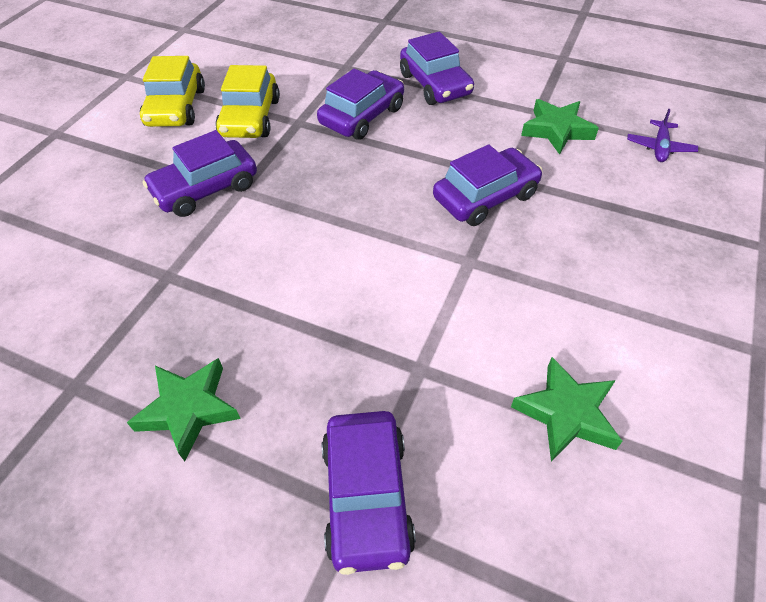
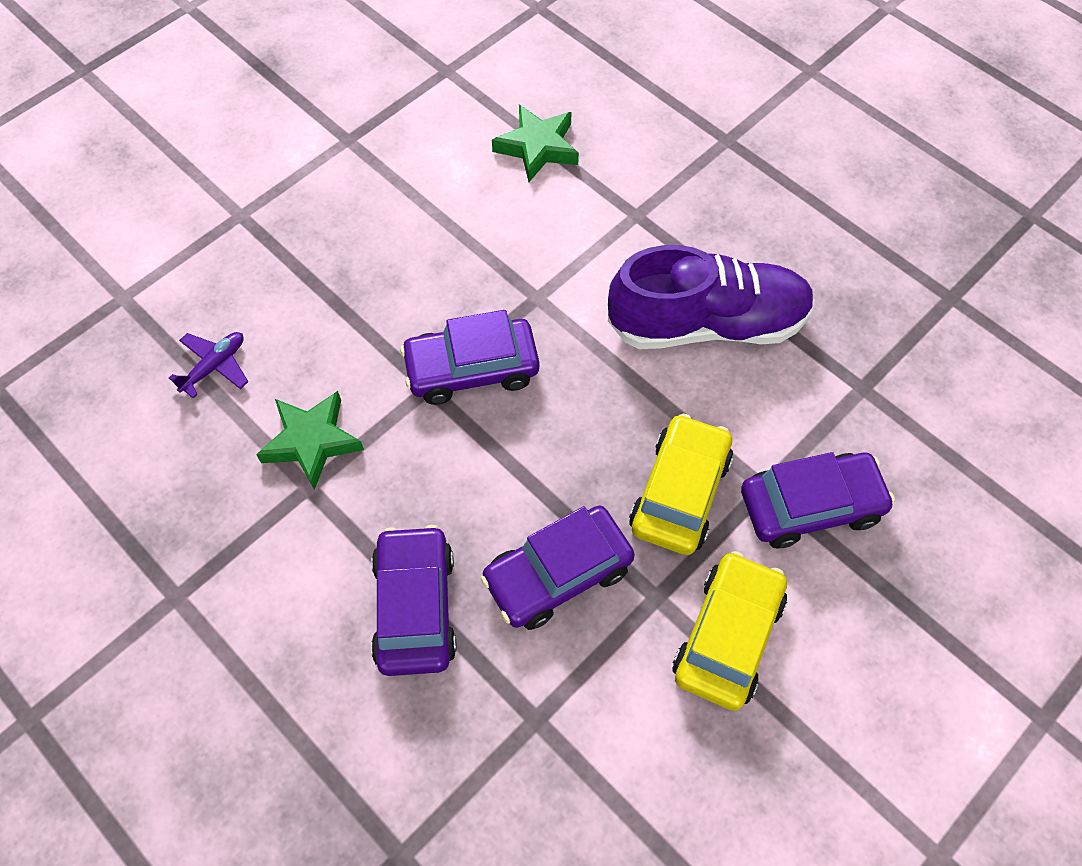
camera: 160 degrees left, 10 degrees up
(176, 107) = (845, 712): yellow car -> yellow car (680, 493)
(189, 409) = (845, 244): green star -> none
(314, 285) = (707, 324): none -> purple shoe
(367, 496) = (715, 145): purple car -> none

